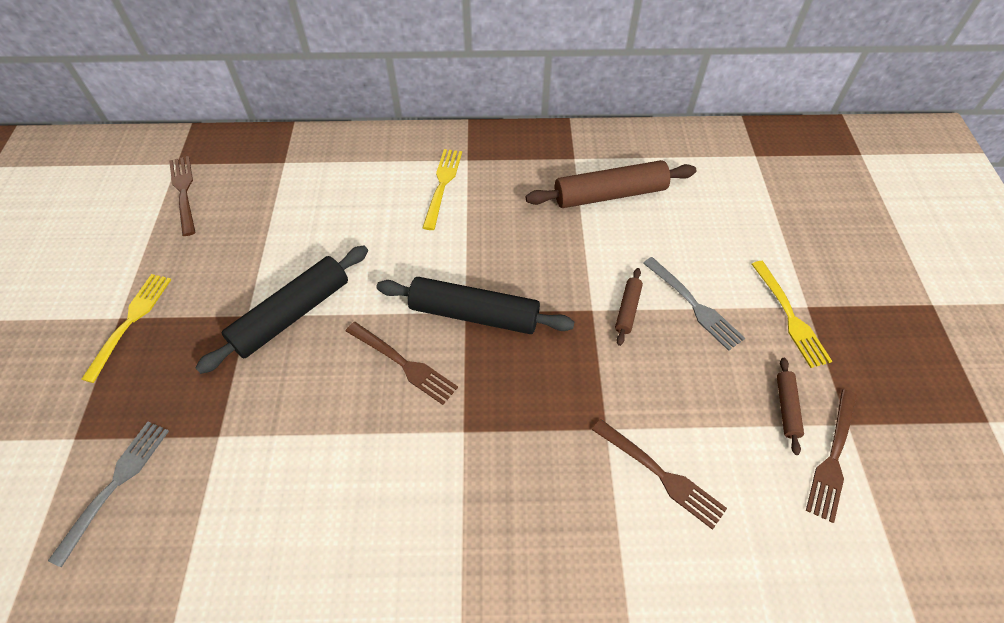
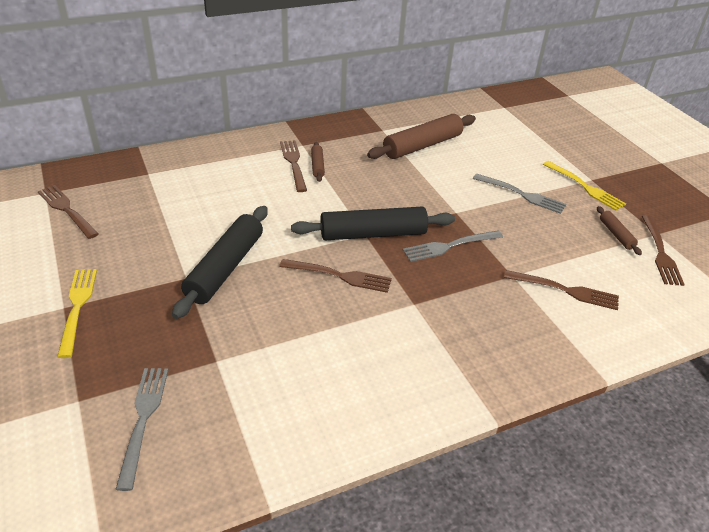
camera: 25 degrees left, 15 degrees down
(442, 185) = (293, 163): yellow fork -> brown fork
(554, 359) = (449, 246): none -> grey fork
(627, 309) = (480, 206): brown rolling pin -> brown rolling pin (317, 166)

